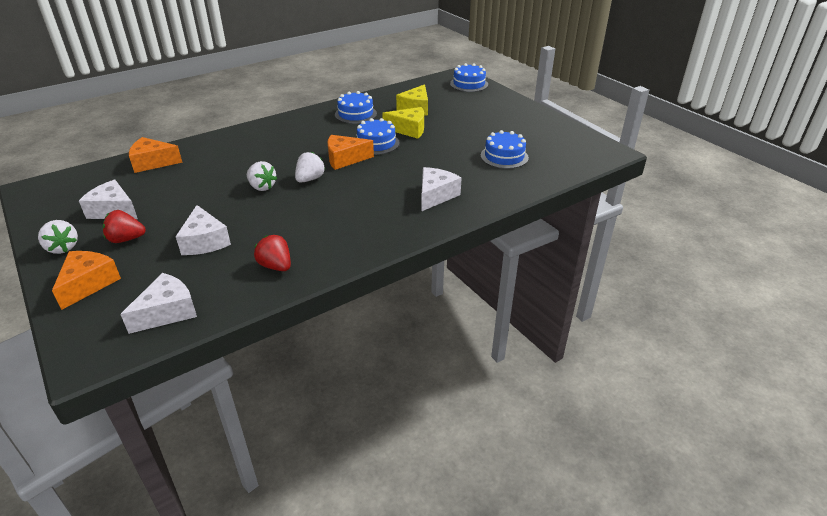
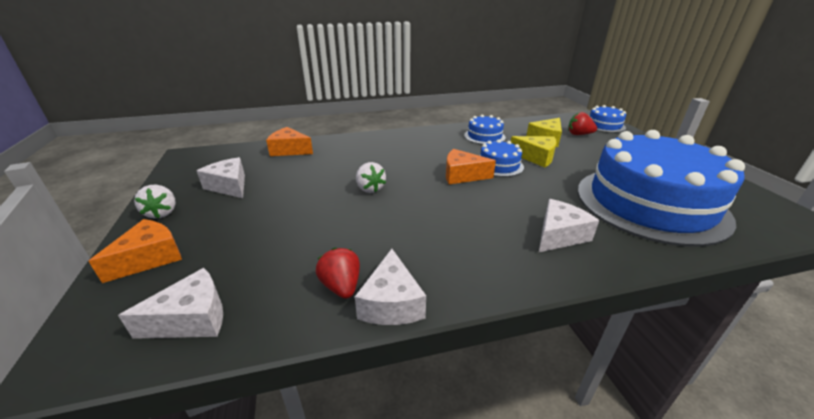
camera: 20 degrees right, 5 degrees down
(126, 239) = (218, 216): red strawberry -> red strawberry (579, 134)
(204, 241) = (285, 235): white cheese -> white cheese (391, 303)
(310, 179) = (420, 189): white strawberry -> none
(504, 156) = (650, 203): blue cake -> blue cake, size x2.39

